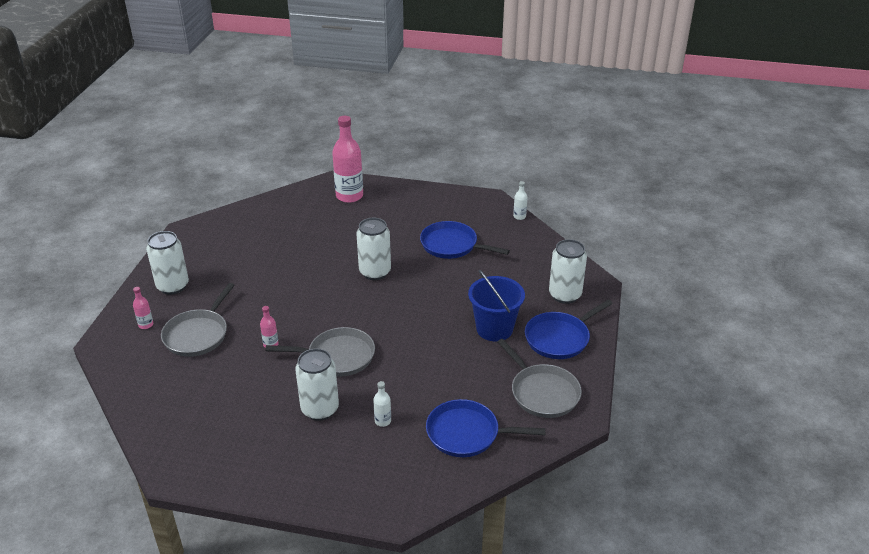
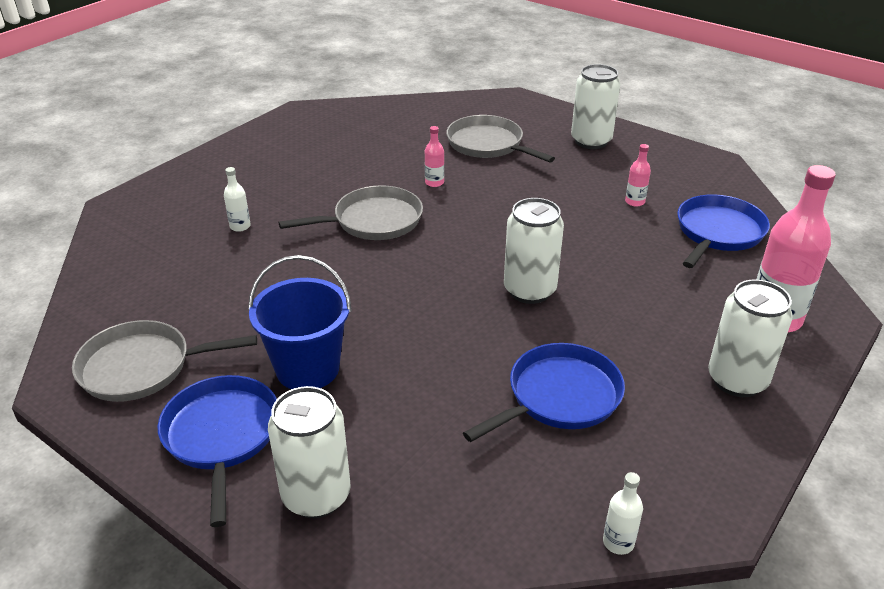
camera: 115 degrees right, 0 degrees up
(146, 325) = (527, 120): pink bottle -> pink bottle (635, 202)
(320, 409) = (300, 192): white can -> white can (737, 380)
(338, 356) = (373, 221): grey pan -> grey pan turned 135 degrees counterclockwise
(466, 433) = (155, 278): blue pan -> blue pan (718, 232)

